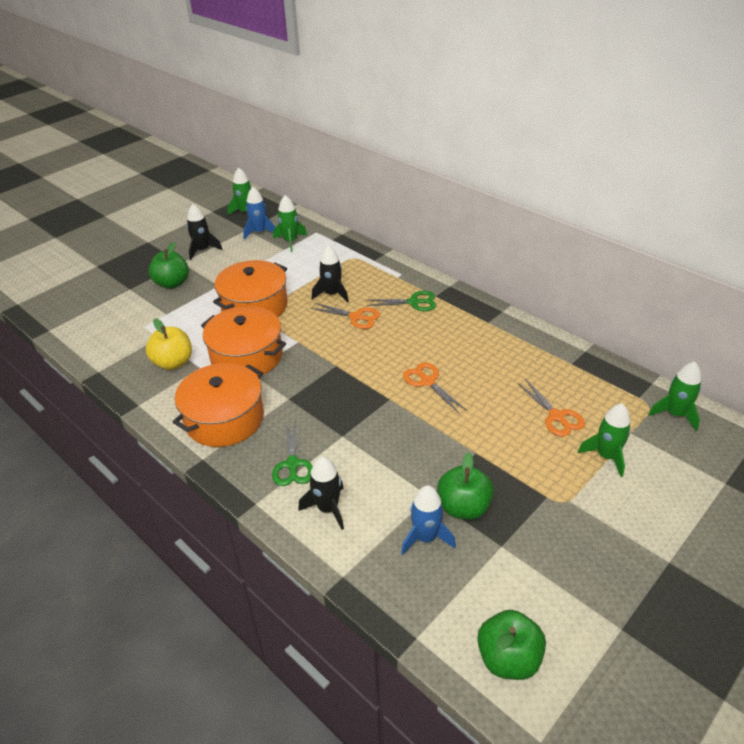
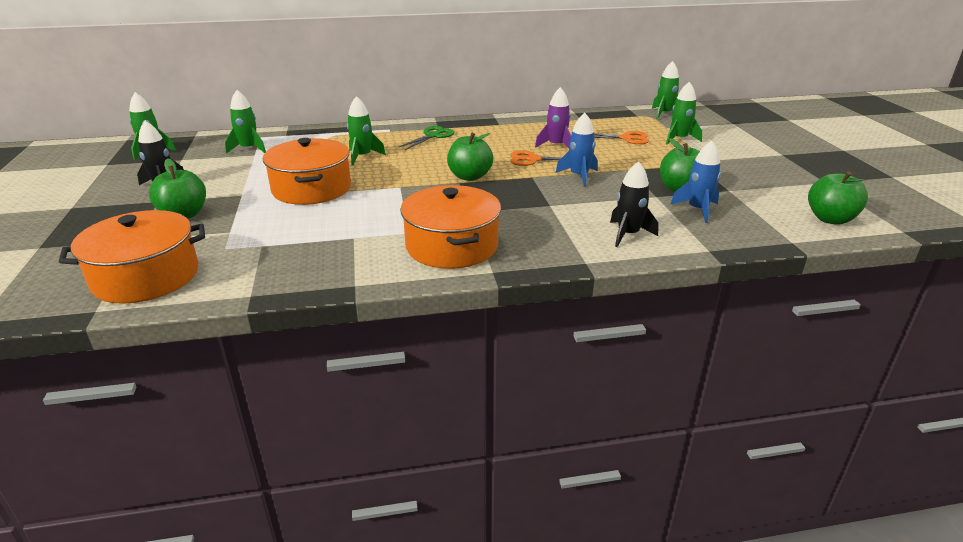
camera: 55 degrees left, 10 degrees down
(173, 362) = (320, 248): yellow apple -> none
(247, 356) = (379, 212): orange pot -> orange pot (146, 276)
(259, 232) = (201, 155): blue rocket -> blue rocket (579, 176)
(292, 464) = (557, 233): green scissors -> none
(332, 294) = (362, 157): black rocket -> green rocket
(352, 365) = (469, 176): none -> green apple
(356, 317) = (411, 158): orange scissors -> none
(478, 380) = (556, 146): none -> purple rocket

